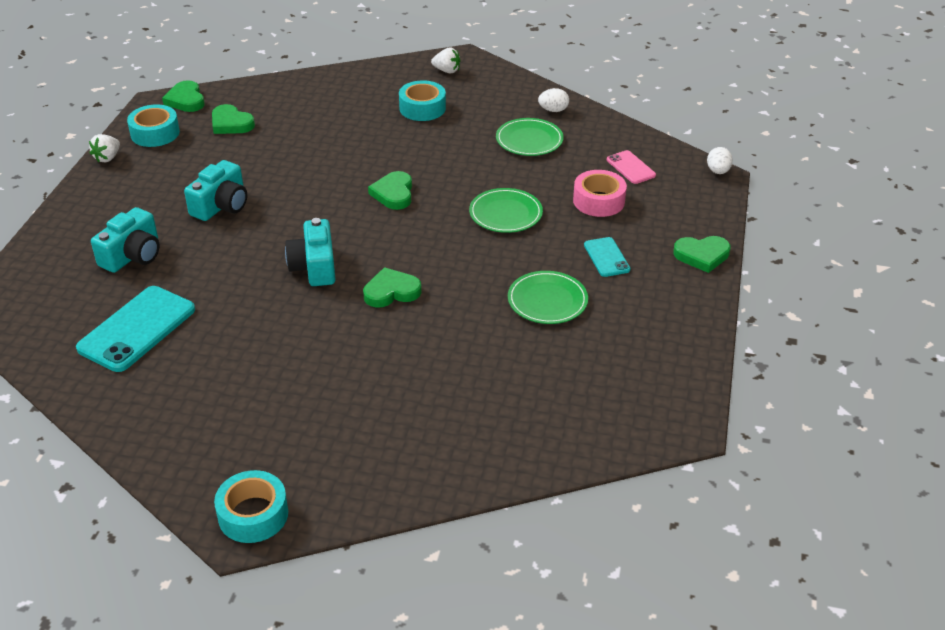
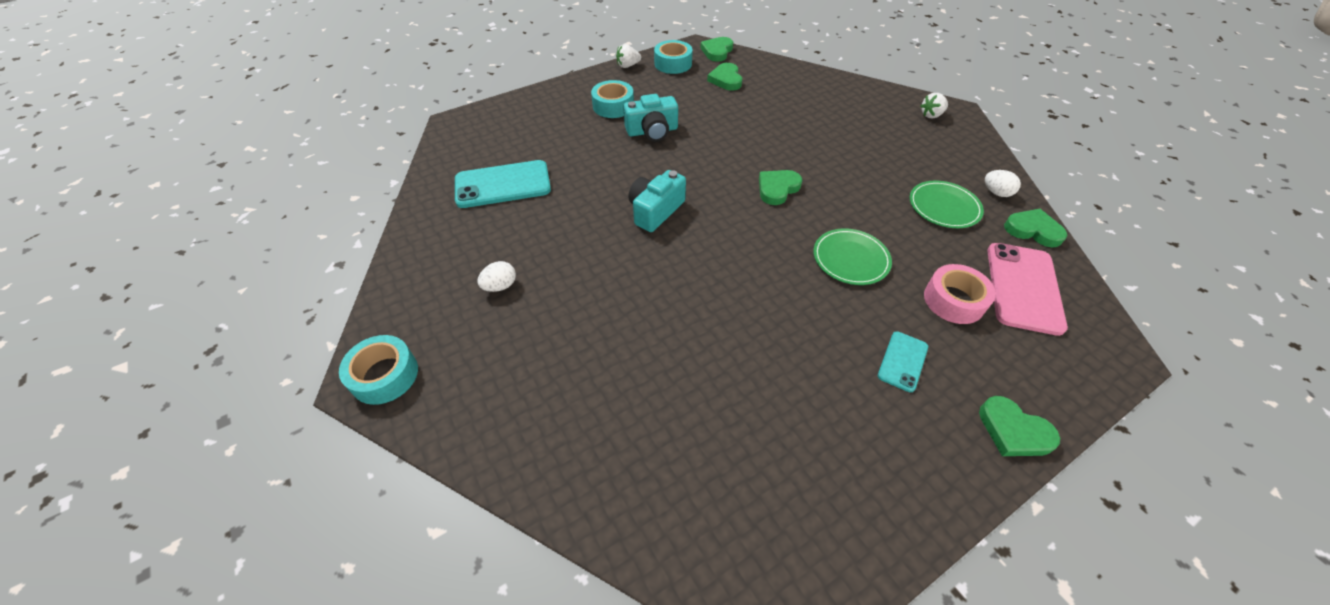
camera: 45 degrees right, 10 degrees up
(133, 255) = (562, 134): turquoise camera -> none
(391, 291) = (683, 266): green heart -> green heart (1033, 230)
(422, 108) = (877, 134): turquoise tape -> turquoise tape (613, 106)
(447, 71) = (931, 115): white strawberry -> white strawberry turned 90 degrees clockwise
(547, 300) = (799, 364): green plate -> none
(630, 167) = (1023, 287): pink phone -> pink phone, size x1.87
(718, 171) = (1127, 350): white egg -> white egg (500, 286)

